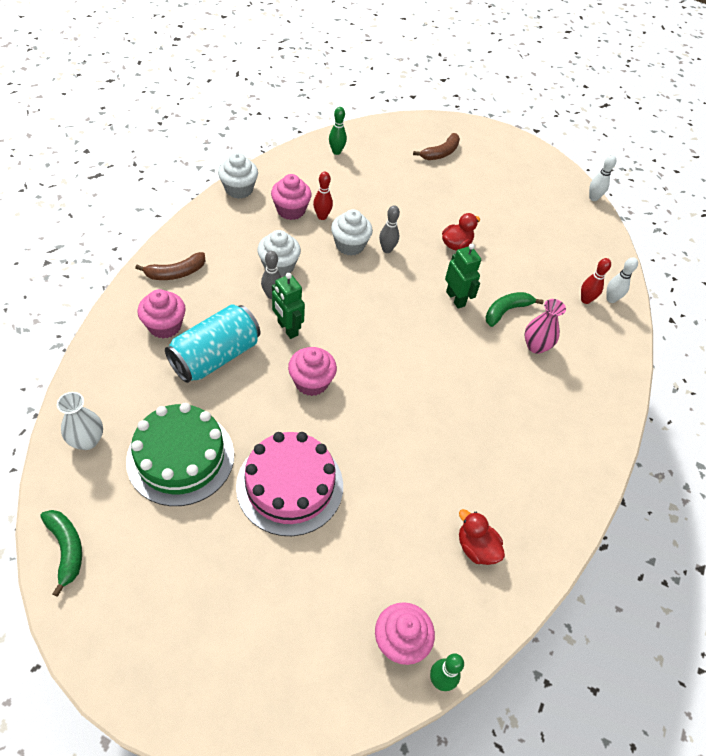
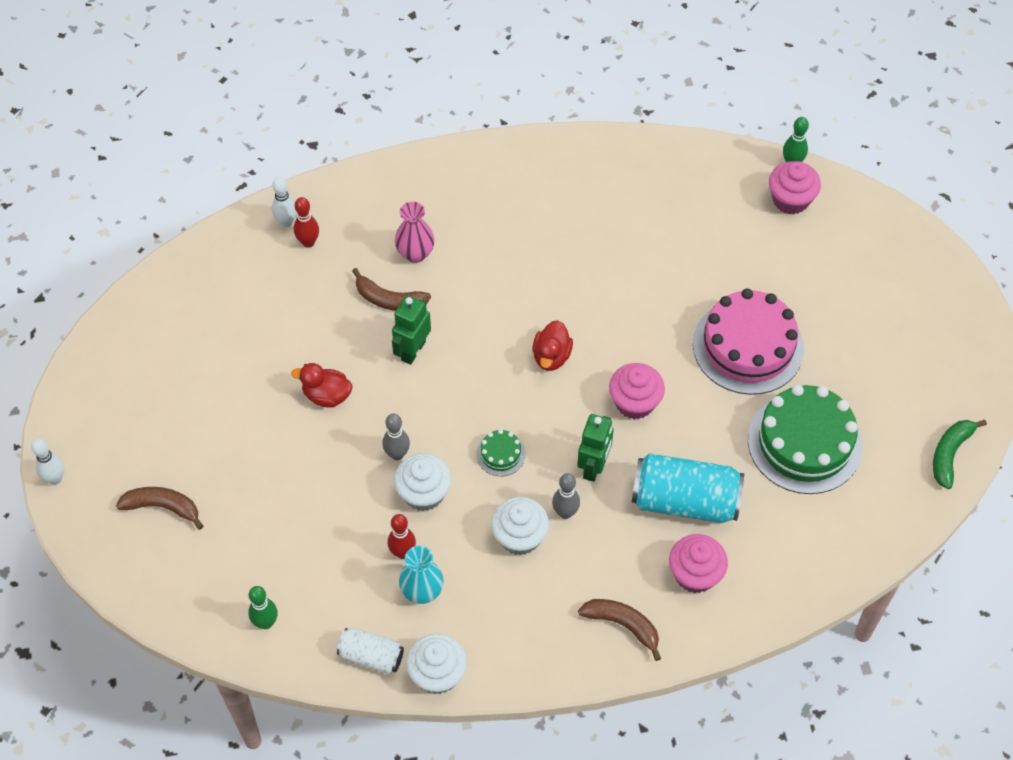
camera: 120 degrees left, 5 degrees up
(87, 440) = (863, 525): white vase -> none
(276, 174) = (371, 656): none -> white can
(291, 210) = (422, 591): pink cupcake -> turquoise vase
(341, 292) = (500, 454): none -> green cake
(476, 548) = (673, 193): red duck -> red duck (551, 356)
(506, 311) = (389, 299): green banana -> brown banana
(593, 198) = (115, 308): white bowling pin -> white bowling pin (55, 478)

